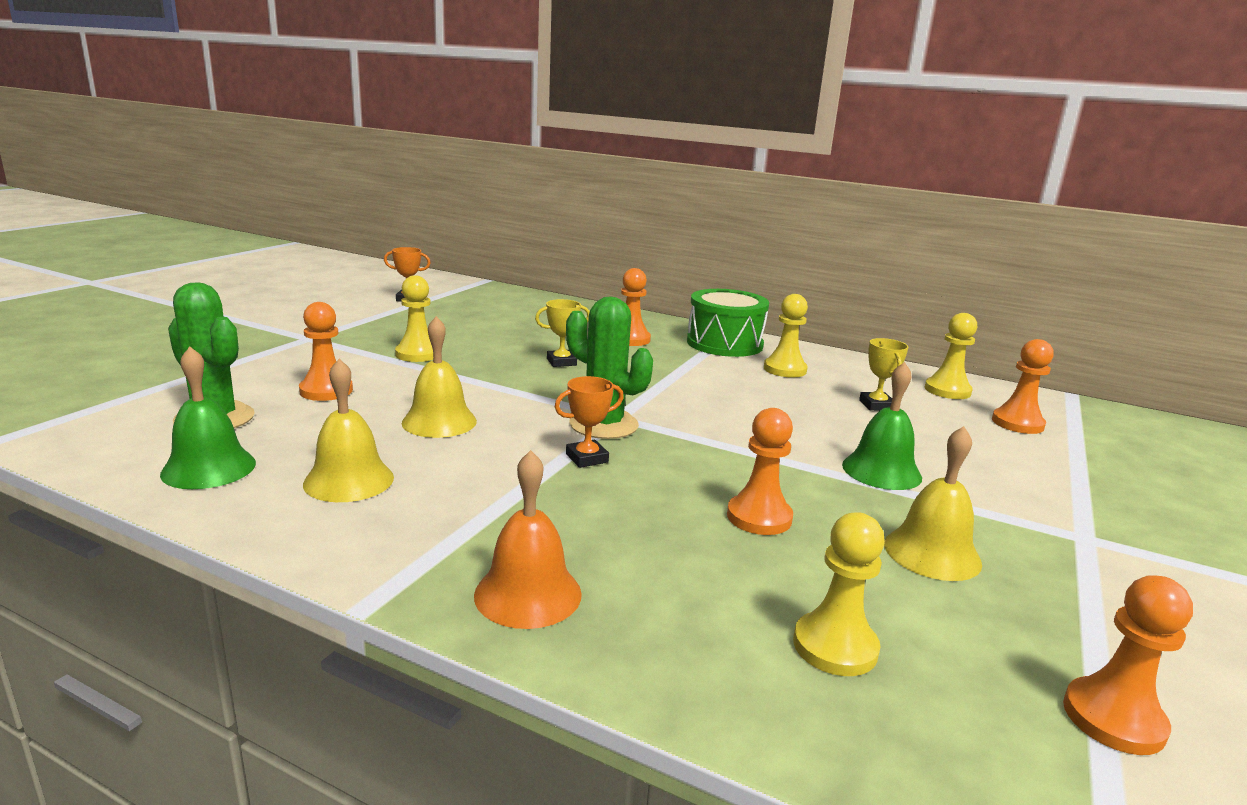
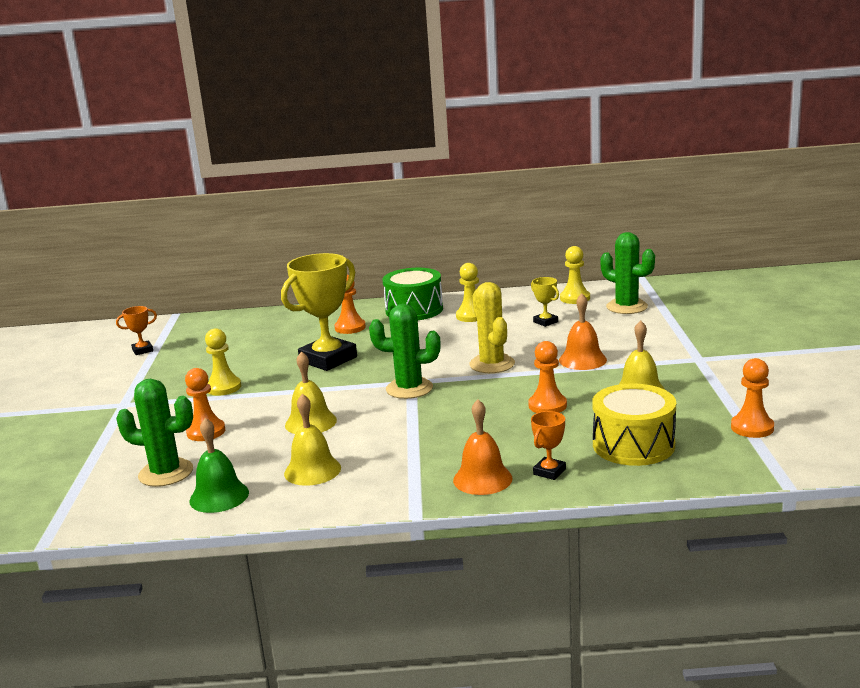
camera: 25 degrees left, 0 degrees up
(561, 362) = (328, 359): yellow trophy -> yellow trophy, size x2.23
(587, 458) = (425, 410): orange trophy -> orange trophy (549, 472)
(744, 432) = (492, 364): none -> yellow cactus
(835, 647) = (633, 445): yellow pawn -> yellow drum
(881, 471) = (582, 360): green bell -> orange bell
(1017, 423) = (627, 307): orange pawn -> green cactus

